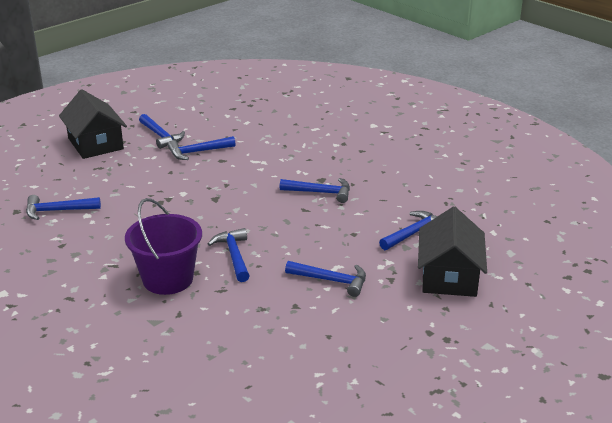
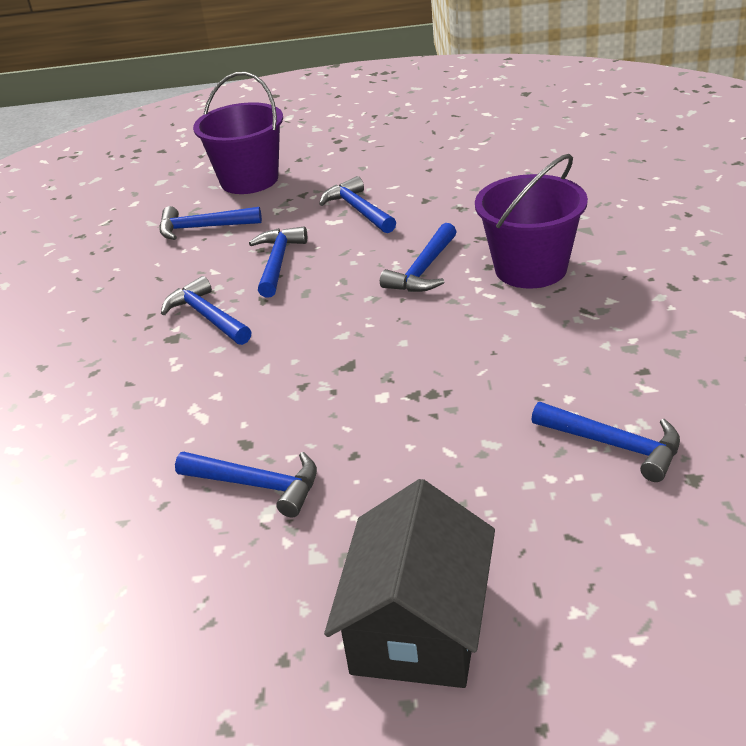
camera: 135 degrees left, 5 degrees up
(161, 136) = (267, 576): blue hammer -> blue hammer (278, 262)
(449, 276) = (249, 180): black house -> purple bucket

